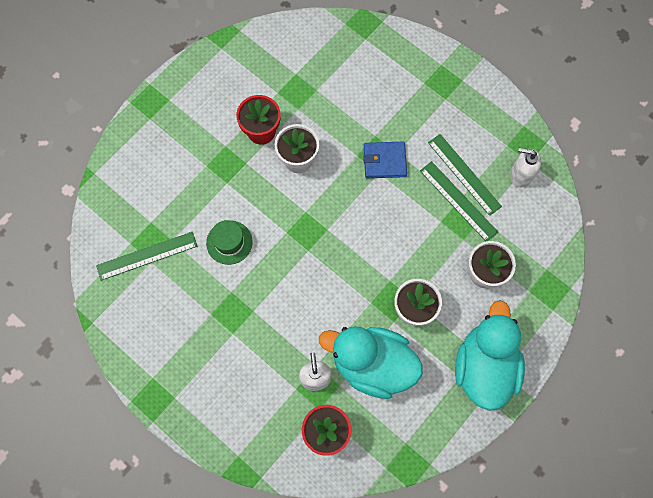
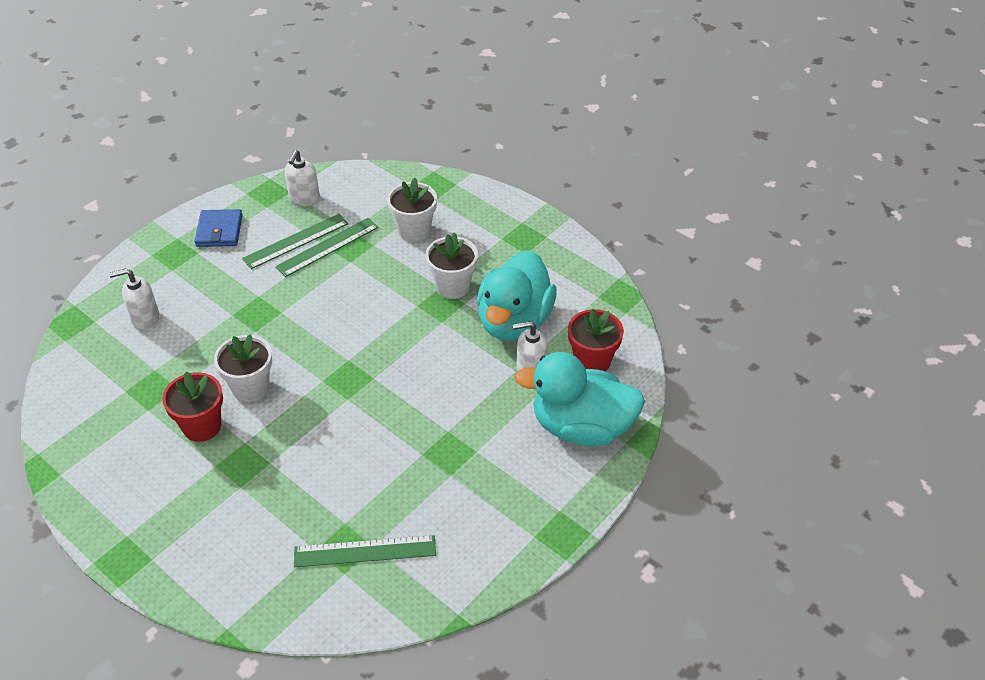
camera: 90 degrees left, 25 degrees down
(147, 256) = (365, 551): green ruler -> green ruler turned 75 degrees counterclockwise
(229, 242) = (355, 457): green hat -> none
(369, 73) = (145, 318): none -> white soap dispenser
(384, 161) = (267, 306): blue wallet -> blue wallet (219, 231)
(484, 367) = (515, 235): turquoise duck -> turquoise duck (581, 427)

